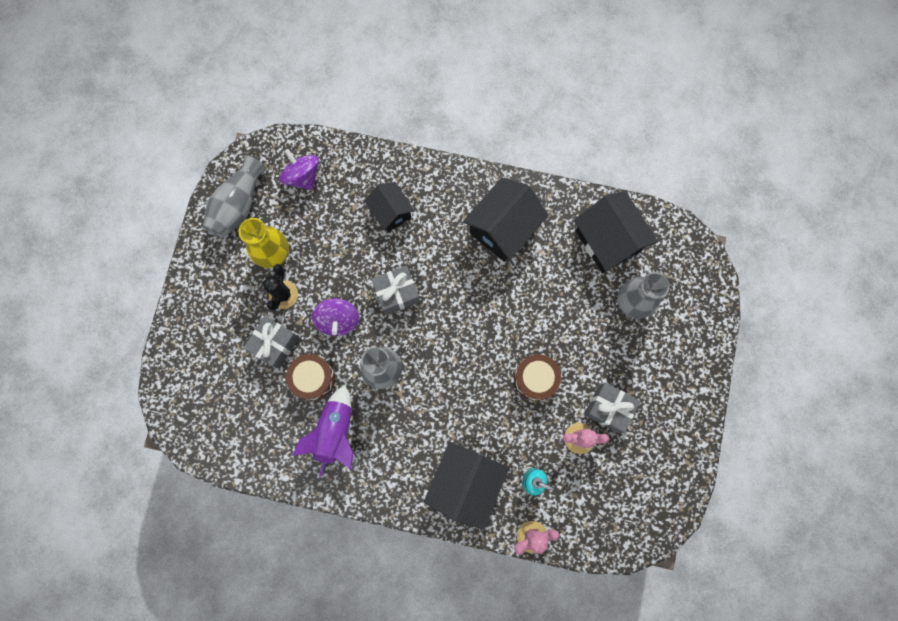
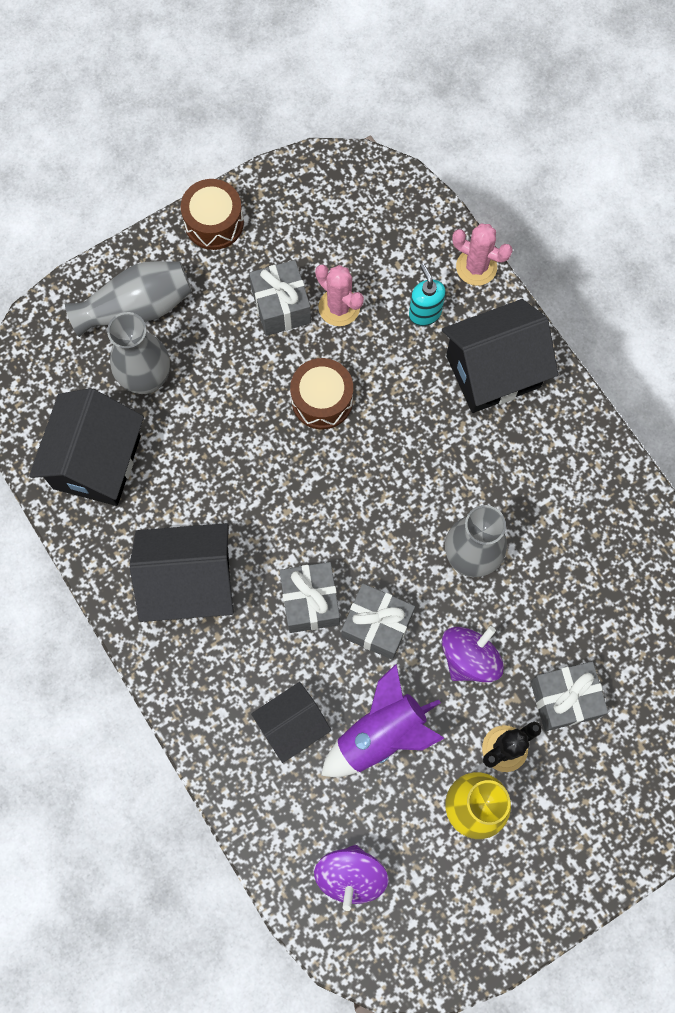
camera: 135 degrees left, 5 degrees down
(238, 205) = (461, 916): grey vase -> grey vase (137, 308)
(313, 378) = (555, 621): brown drum -> brown drum (214, 223)
(335, 432) = (582, 542): purple rocket -> purple rocket (380, 734)
(391, 212) = (292, 725): black house -> black house turned 45 degrees clockwise
(439, 274) = (310, 601): none -> grey gift

